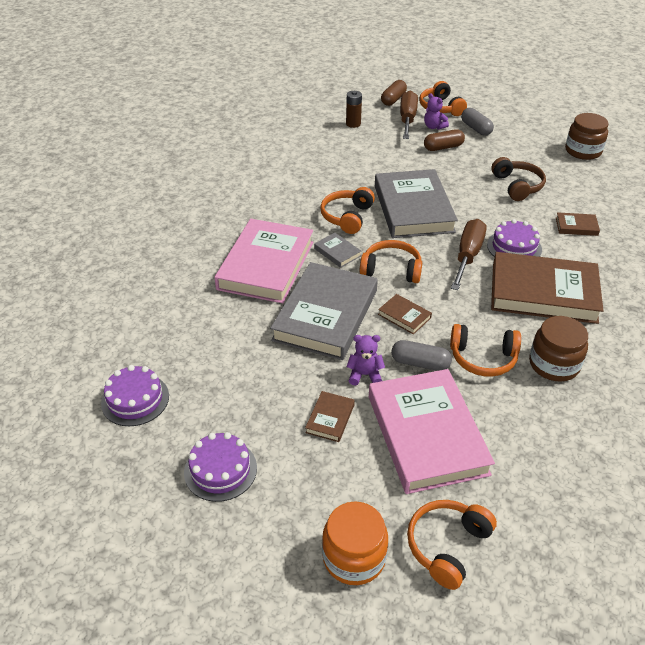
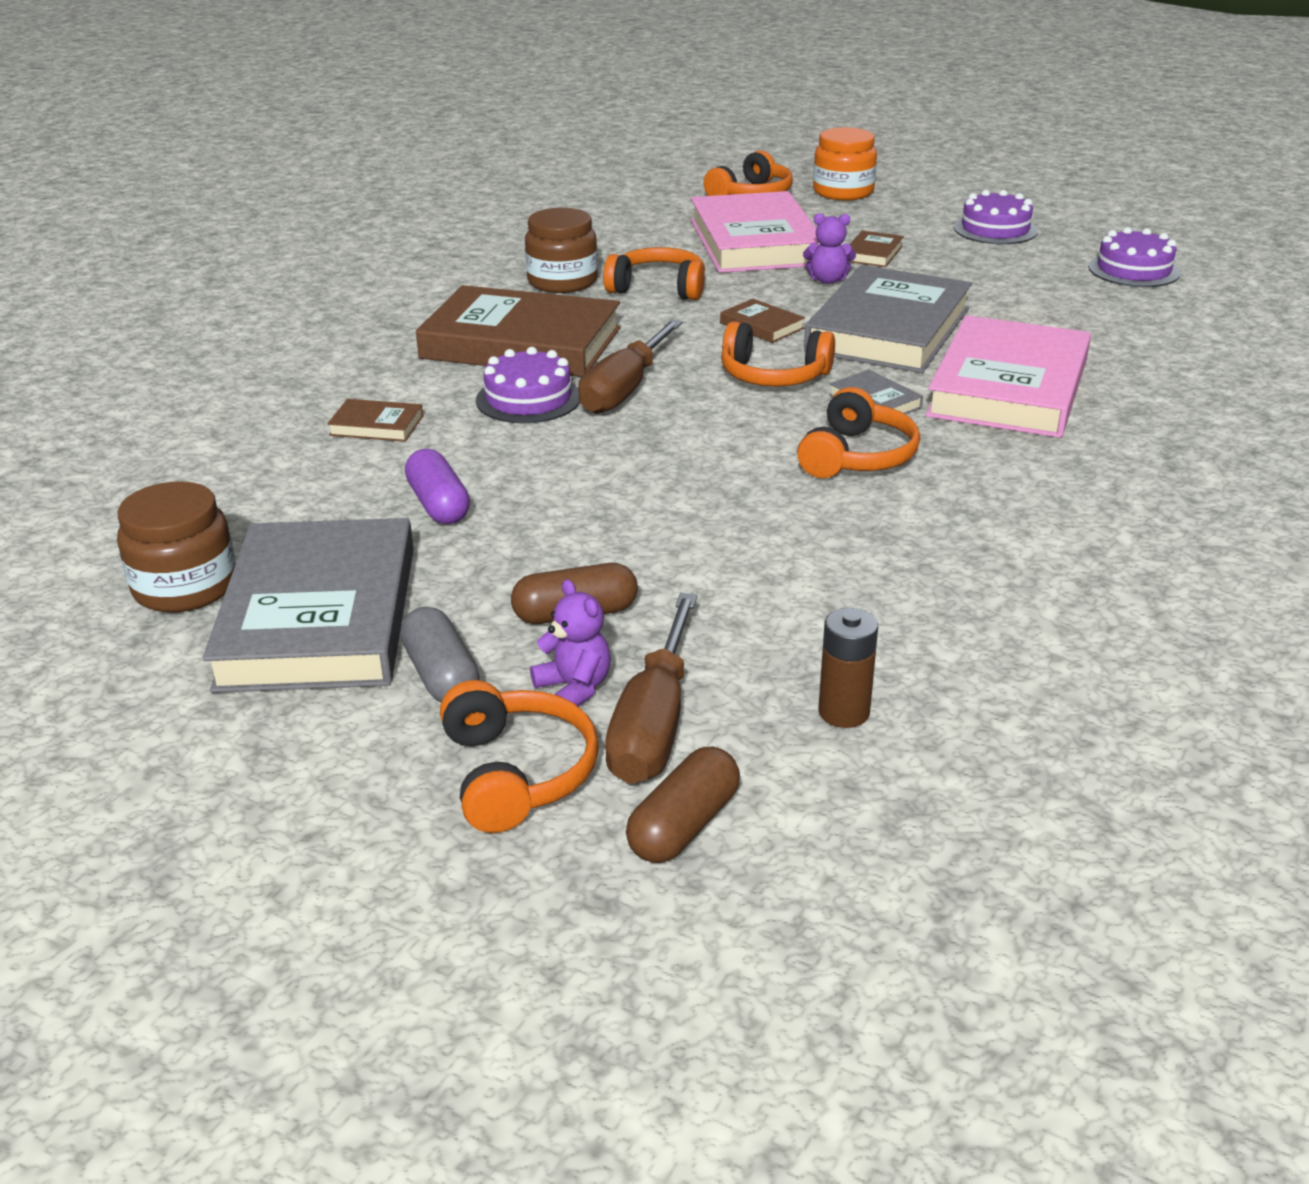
camera: 175 degrees left, 10 degrees down
(413, 208) = (707, 467): grey book -> grey book (319, 616)
(420, 363) = (748, 286): grey capsule -> none
(517, 186) = (438, 505): brown headphones -> purple capsule

